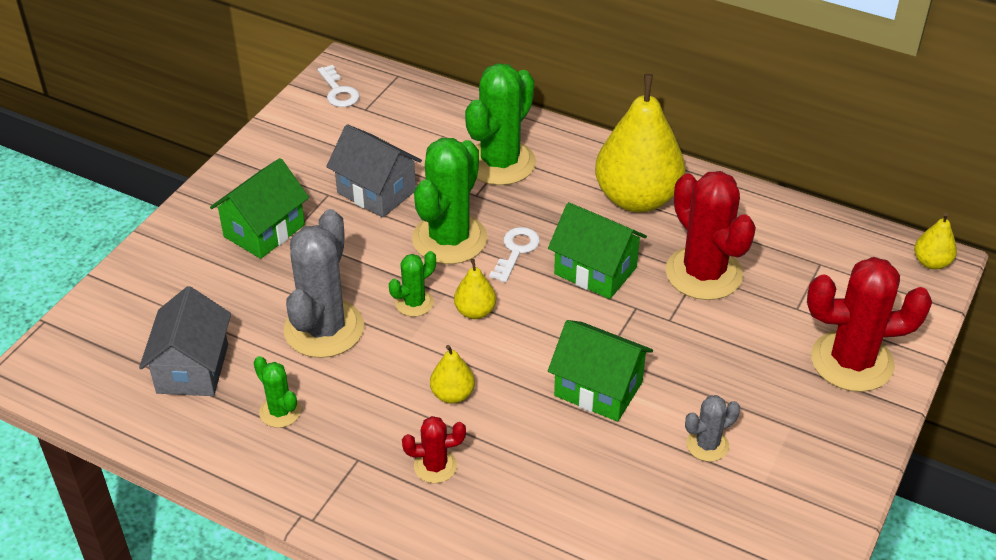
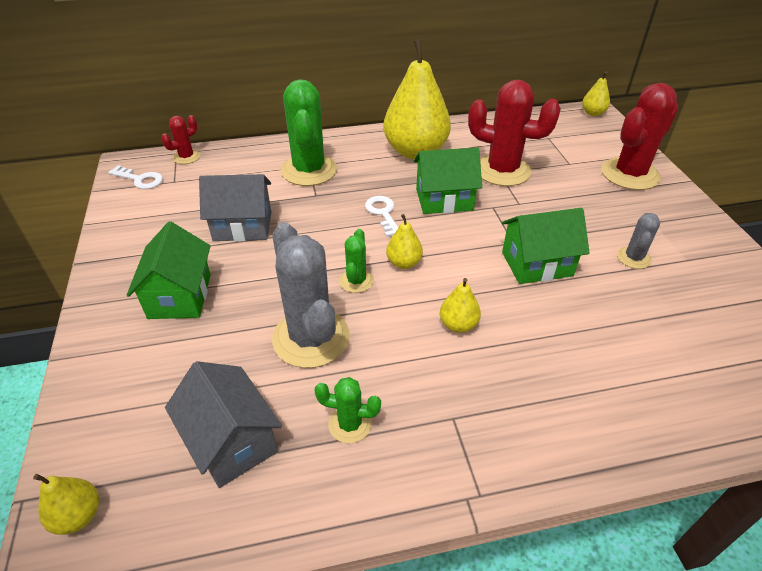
camera: 40 degrees left, 0 degrees up
(65, 353) = (78, 515): none -> yellow pear
(435, 466) = (511, 382): red cactus -> red cactus (186, 157)
(449, 239) = (331, 229): green cactus -> none

